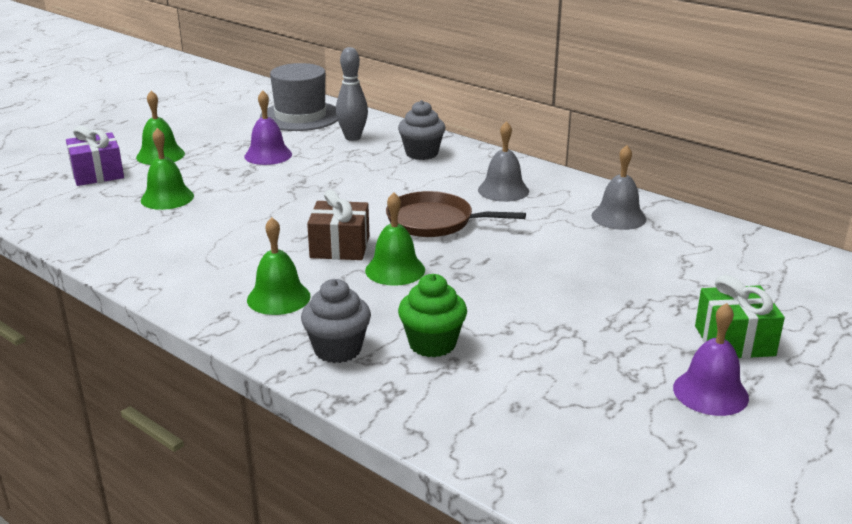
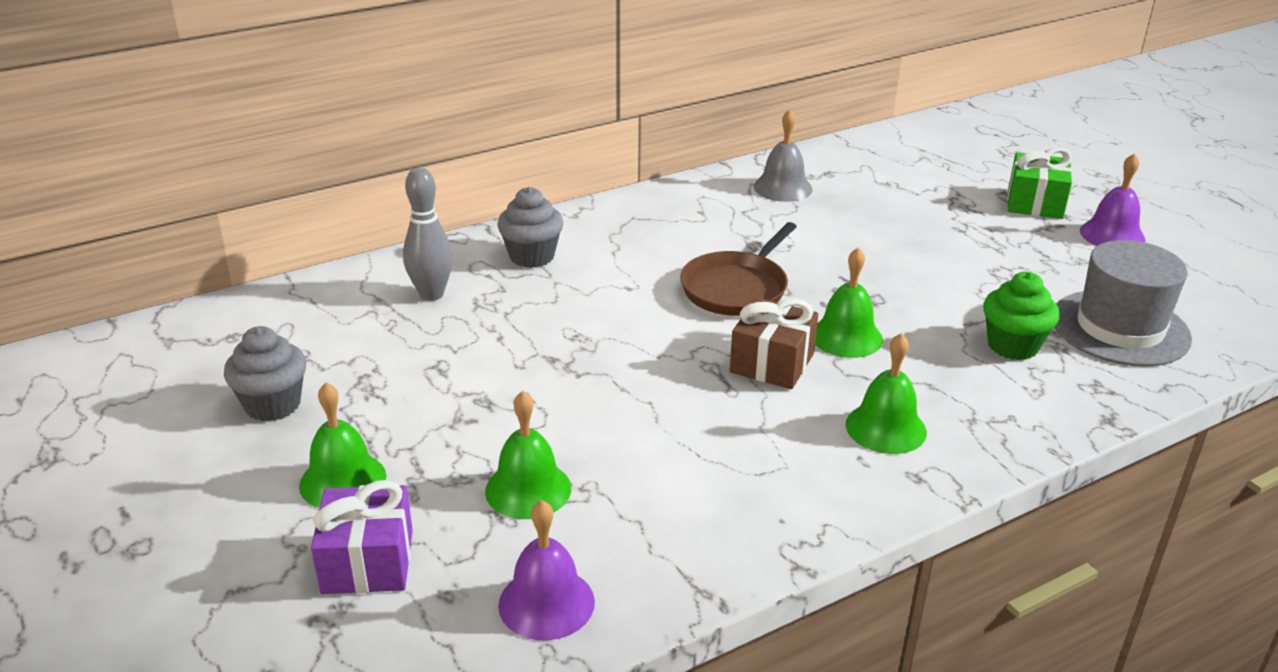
camera: 70 degrees left, 5 degrees up
(268, 155) = (435, 374): purple bell -> purple bell (546, 603)
(300, 116) = (304, 322): grey hat -> grey hat (1120, 328)
(337, 349) = (1013, 405): grey cupcake -> grey cupcake (273, 405)
(503, 190) = (679, 230): grey bell -> none

